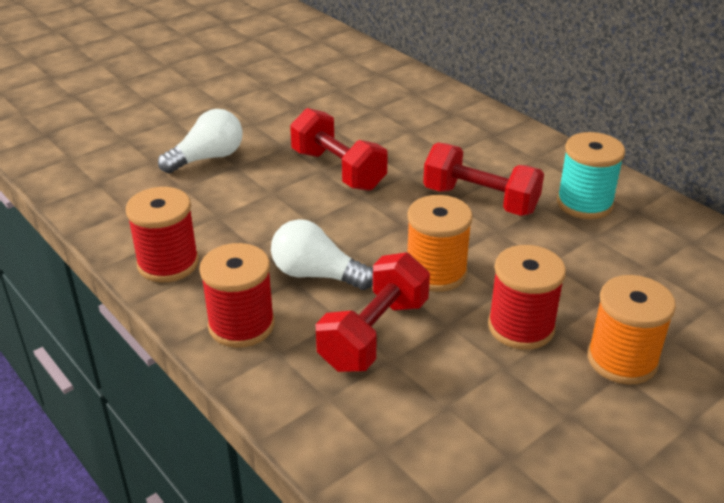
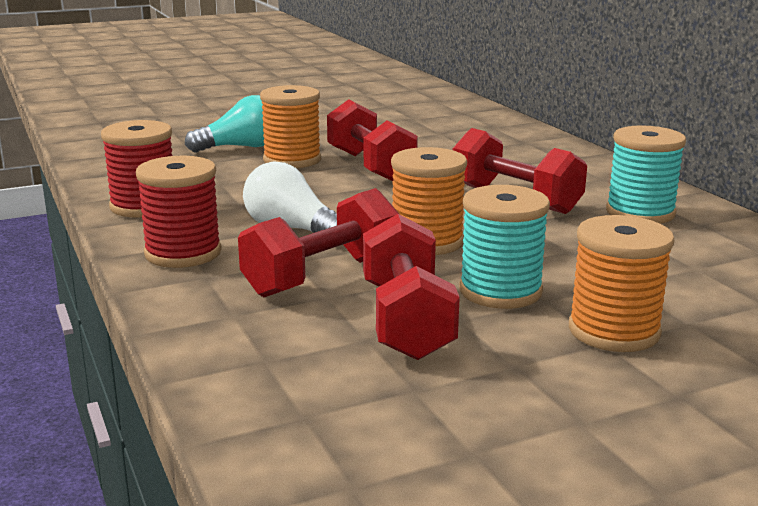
camera: 15 degrees right, 15 degrees down
(207, 158) = (241, 147): white light bulb -> turquoise light bulb
(264, 171) = (292, 160): none -> orange spool
(466, 378) = (406, 320): none -> red dumbbell
(521, 327) = (500, 291): red spool -> turquoise spool

